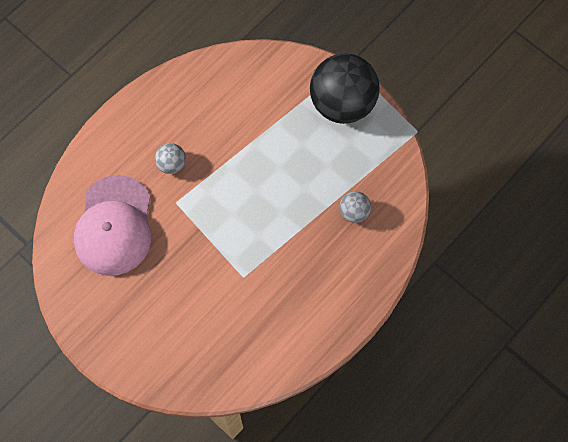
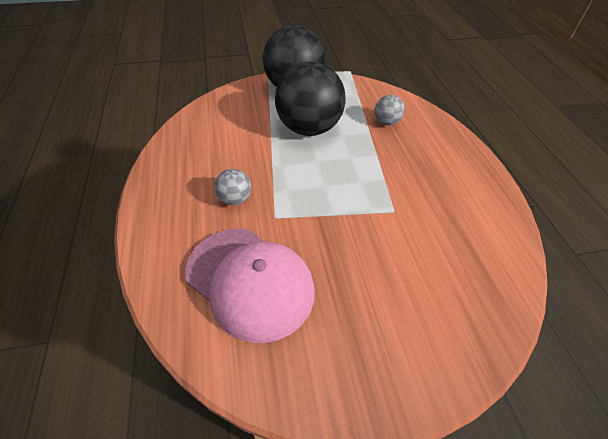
camera: 55 degrees left, 20 degrees down
(292, 157) = (309, 128): none -> black ball

